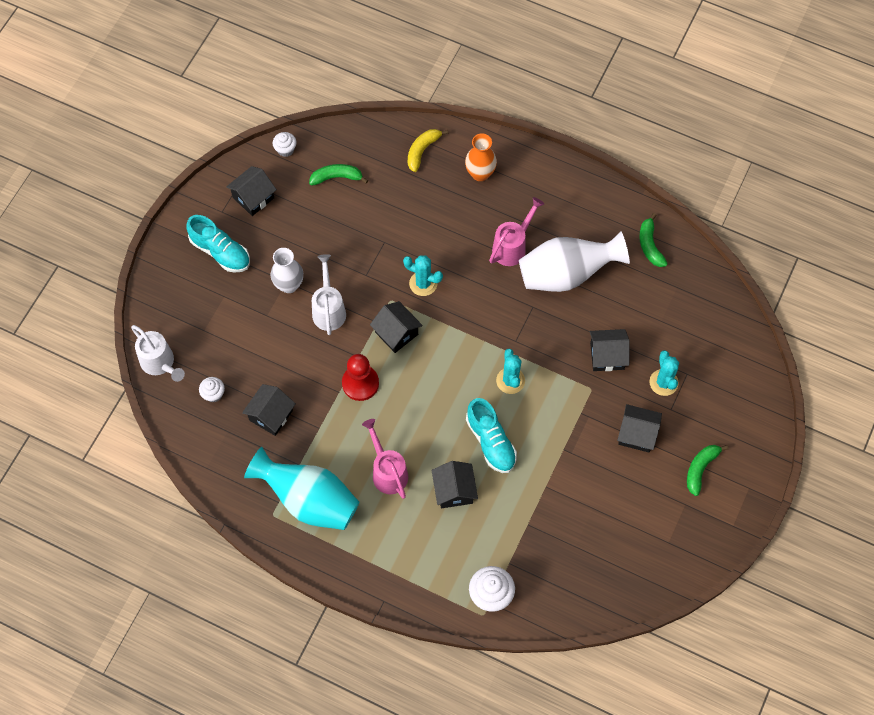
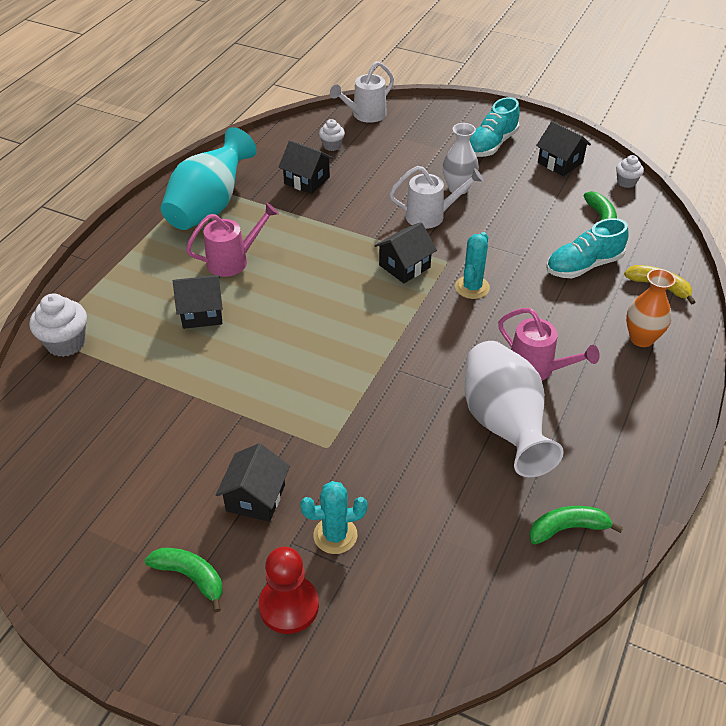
camera: 90 degrees right, 20 degrees down
(360, 383) = (341, 240): red pawn -> red pawn (289, 606)
(491, 441) = (260, 345): turquoise shoe -> turquoise shoe (583, 266)
(510, 380) = (342, 364): turquoise cactus -> none
(607, 356) = (378, 467): black house -> none

